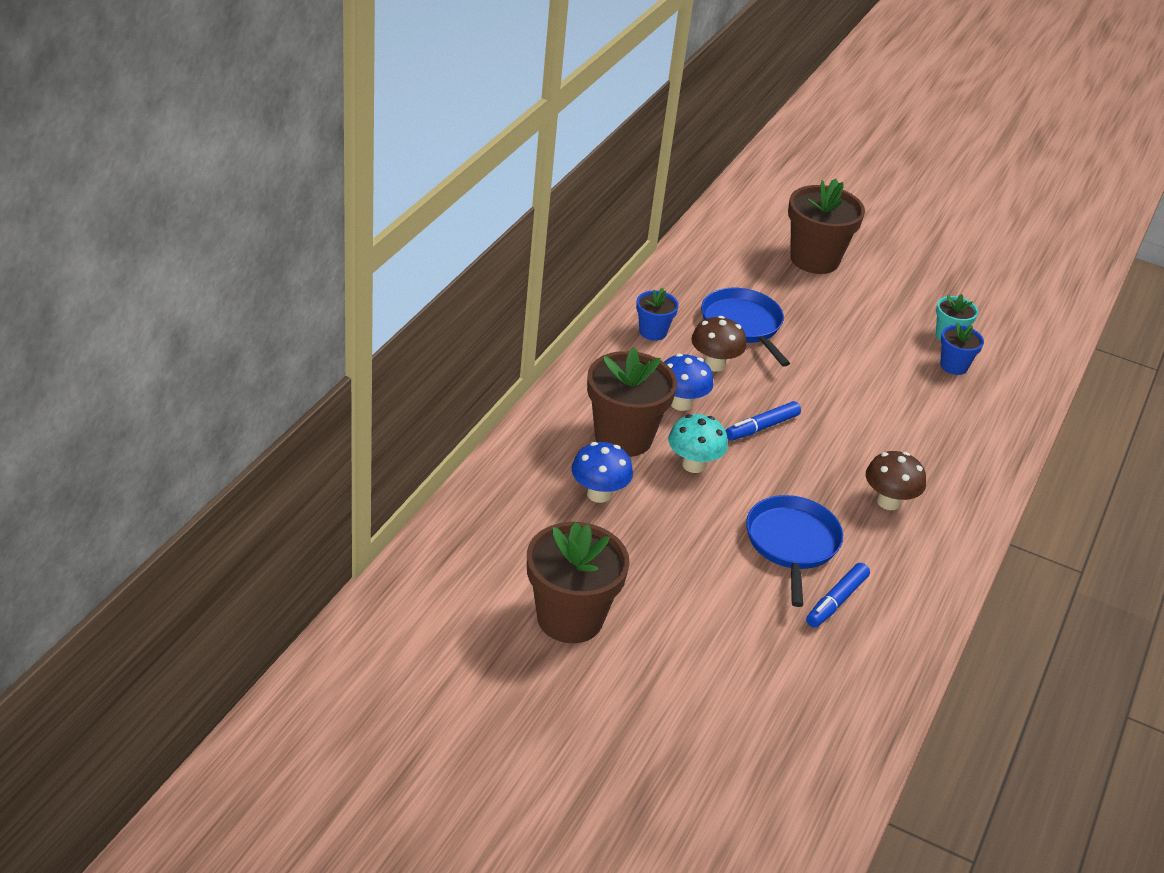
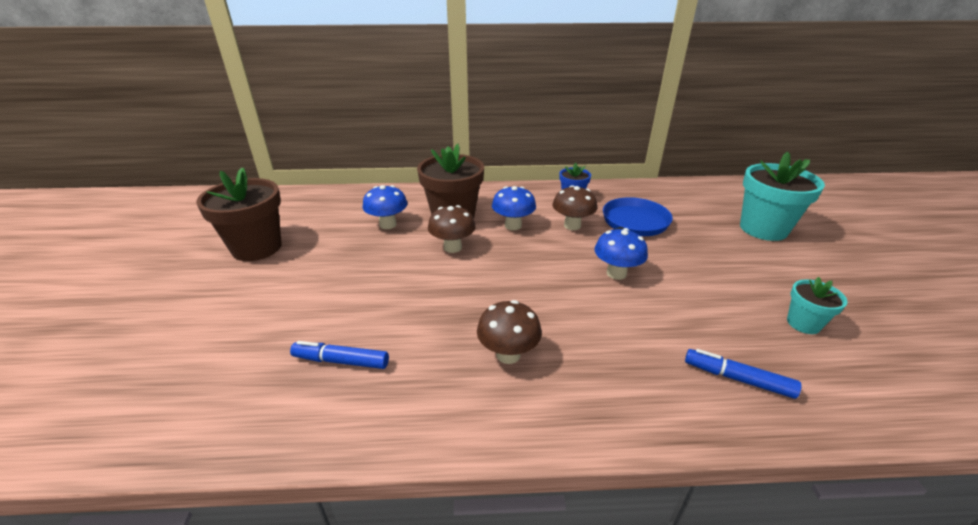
camera: 65 degrees right, 5 degrees down
(693, 465) = (452, 247): turquoise mushroom -> brown mushroom
(762, 427) = (529, 262): blue marker -> blue marker (738, 379)
(792, 544) = (401, 315): blue pan -> none
(814, 259) = (763, 229): brown flower pot -> turquoise flower pot
(820, 385) = (616, 273): none -> blue mushroom
(953, 366) = (765, 340): blue flower pot -> none

